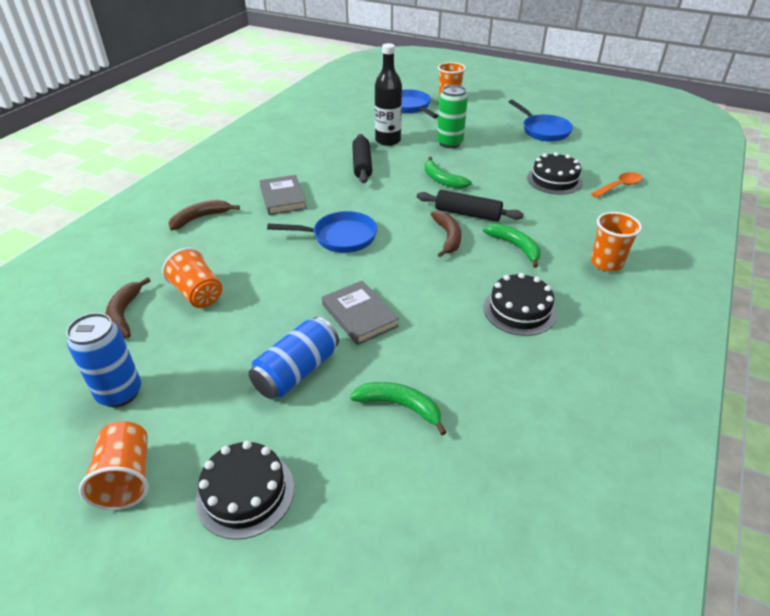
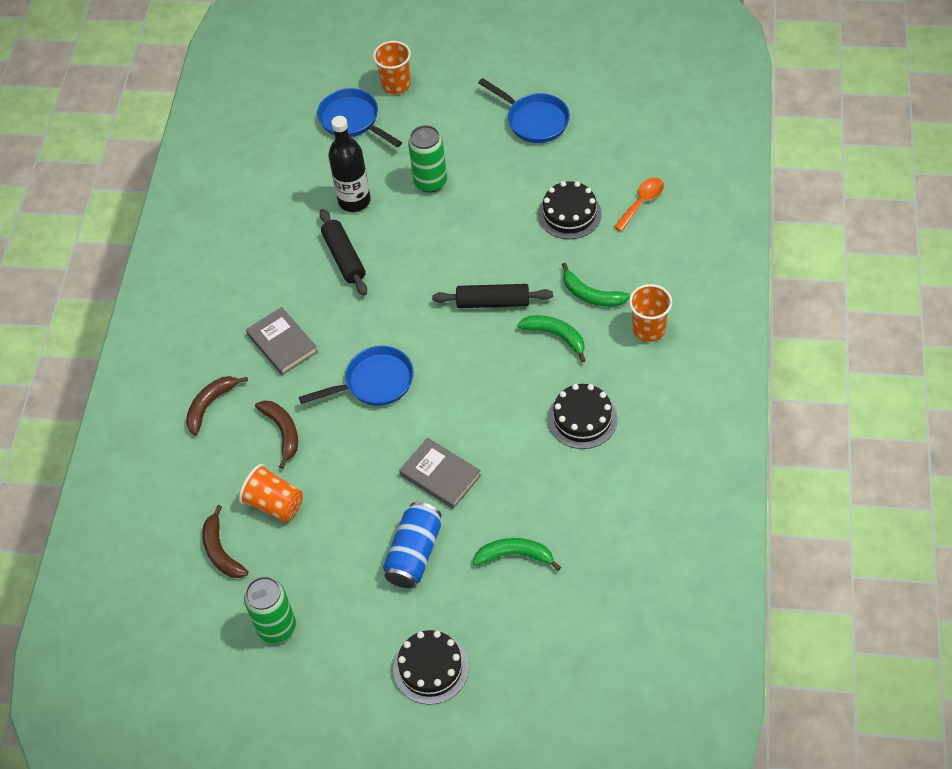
camera: 15 degrees left, 15 degrees up
(120, 393) = (277, 627): blue can -> green can
(126, 478) = (334, 690): orange cup -> none
(442, 180) = (446, 254): green banana -> green banana (591, 295)
(448, 237) = (485, 345): brown banana -> brown banana (283, 432)

